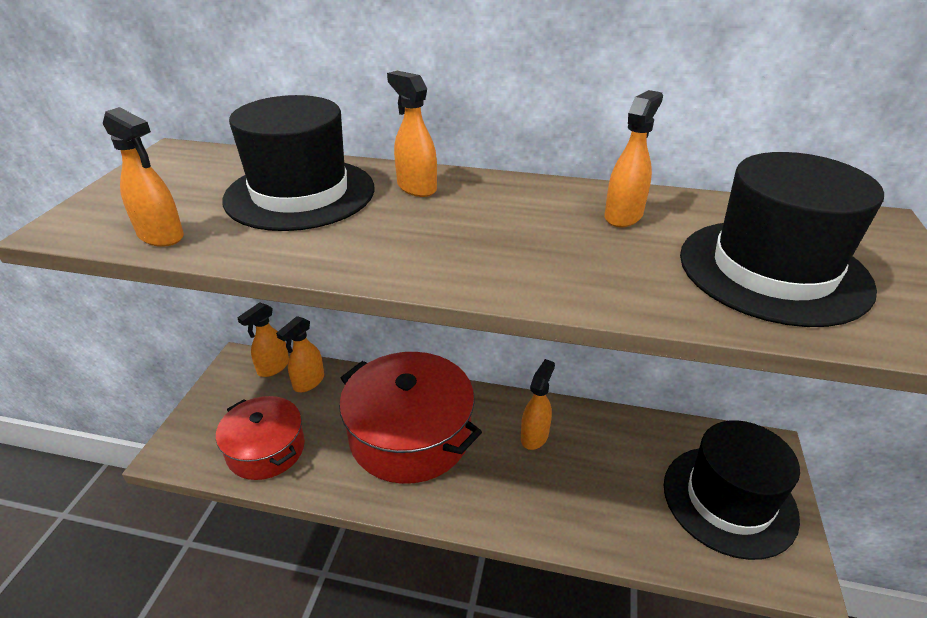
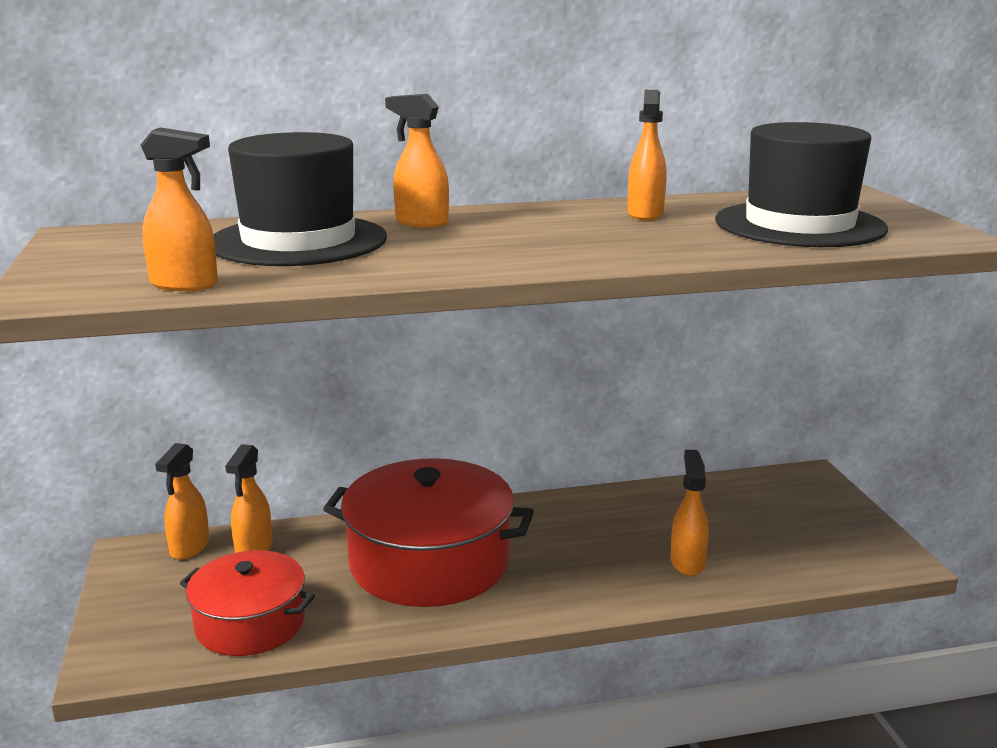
camera: 25 degrees left, 15 degrees down
(535, 436) = (574, 526): orange spray bottle -> orange spray bottle (687, 562)
(729, 500) = (801, 523): black hat -> none

